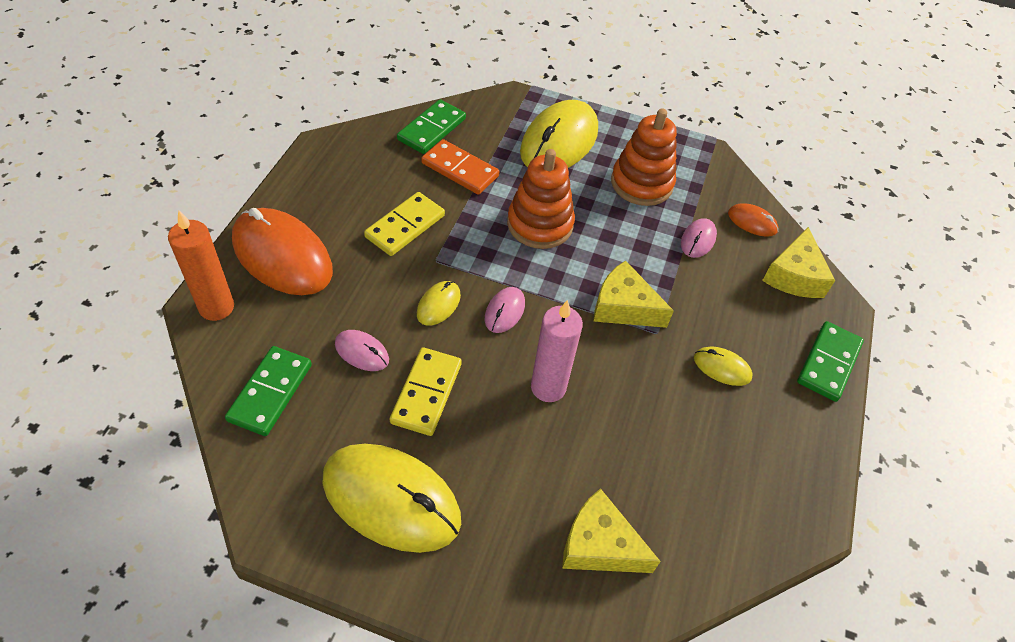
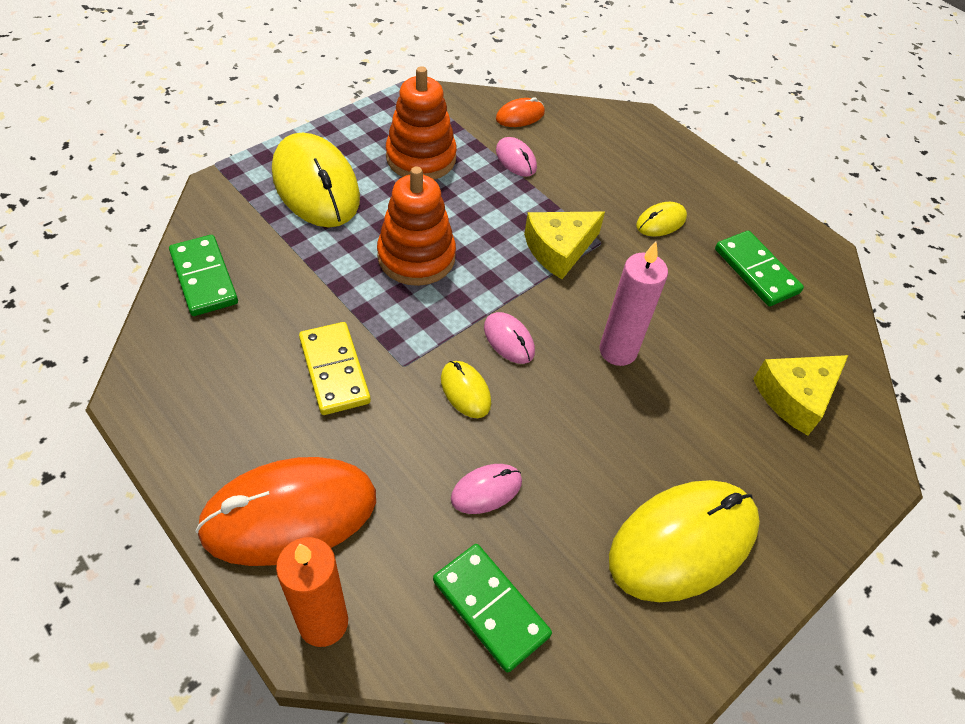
camera: 60 degrees left, 0 degrees up
(426, 393) = (572, 453): yellow domino -> none
(460, 170) = (288, 283): orange domino -> none
(794, 276) = (594, 126): yellow cheese -> none
(828, 363) = (690, 158): green domino -> green domino (756, 271)

